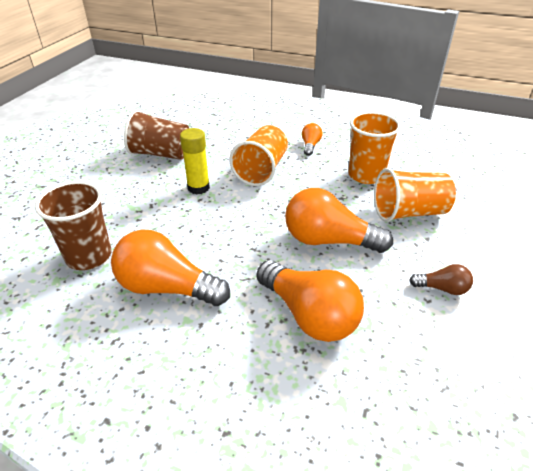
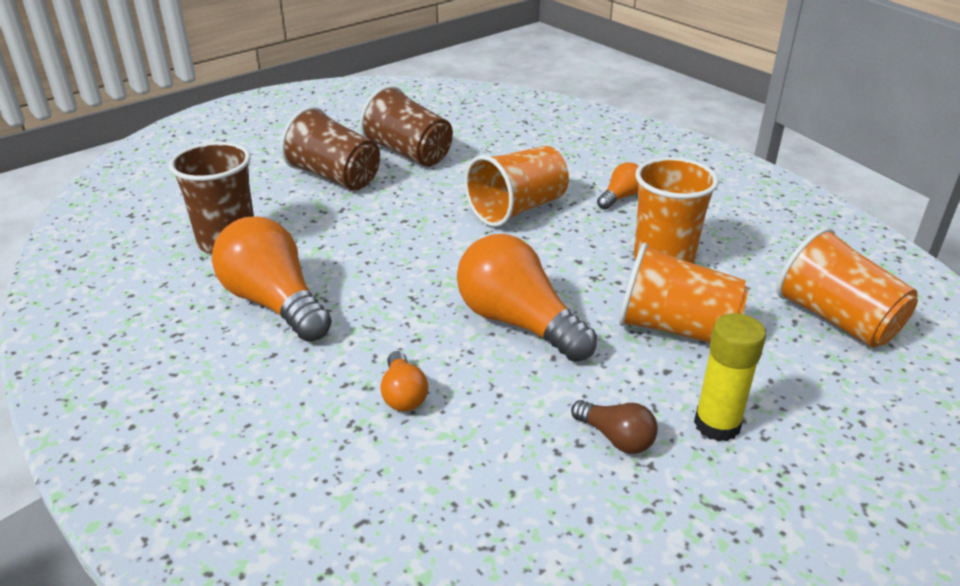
camera: 30 degrees right, 5 degrees down
(125, 184) = (335, 177): none -> brown cup
(198, 188) = (415, 206): yellow glue stick -> yellow glue stick (717, 425)
(309, 314) = (403, 394): orange light bulb -> orange light bulb, size x0.49
(471, 180) = (837, 319): none -> orange cup

